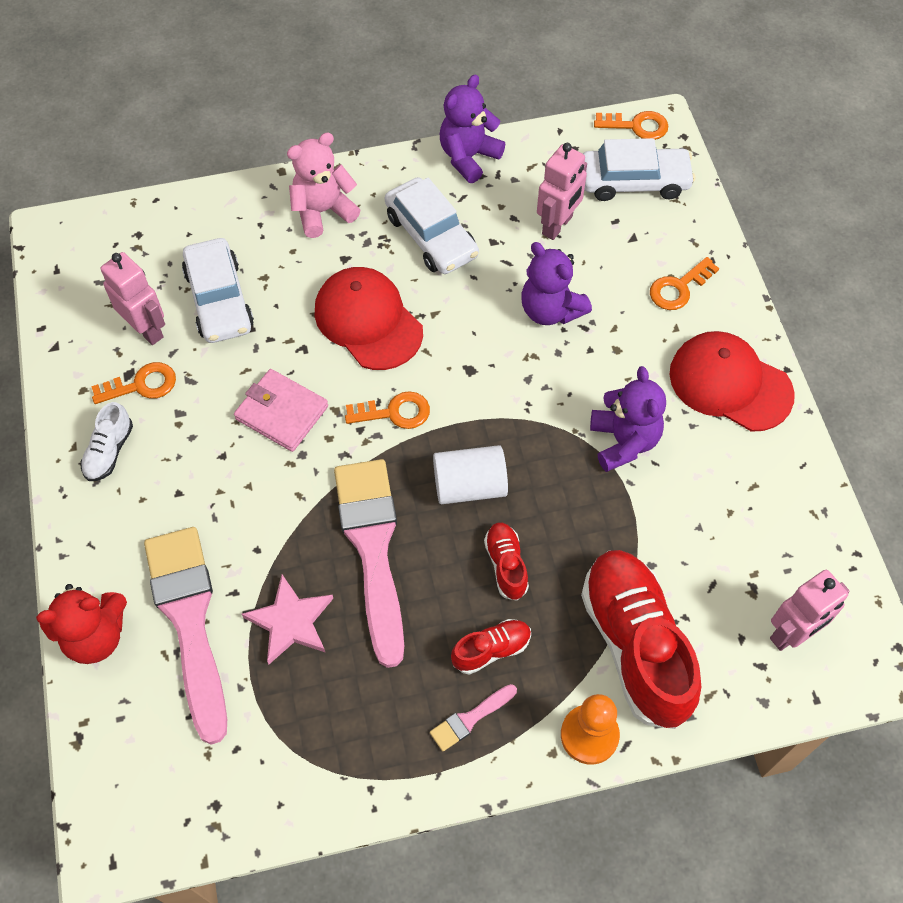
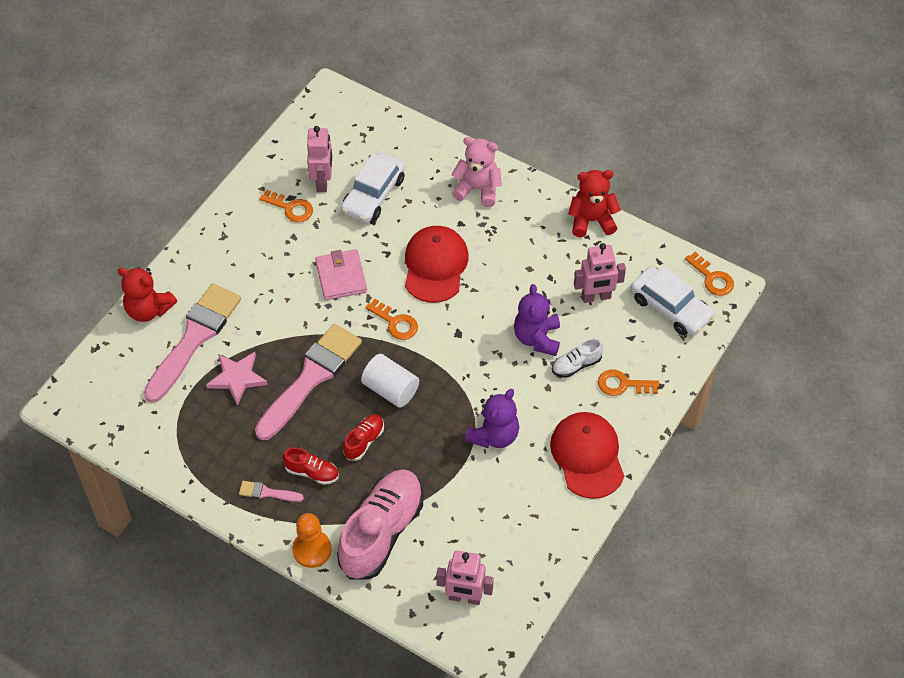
camera: 45 degrees right, 5 degrees down
(109, 451) = (242, 228): white shoe -> white shoe (576, 365)
(431, 236) = (520, 247): white car -> none
(468, 157) = (591, 220): purple teddy bear -> red teddy bear
(635, 645) = (381, 532): red shoe -> pink shoe

